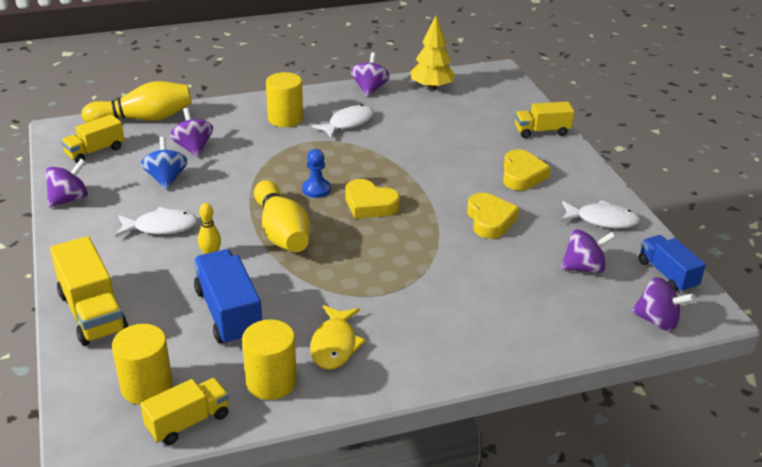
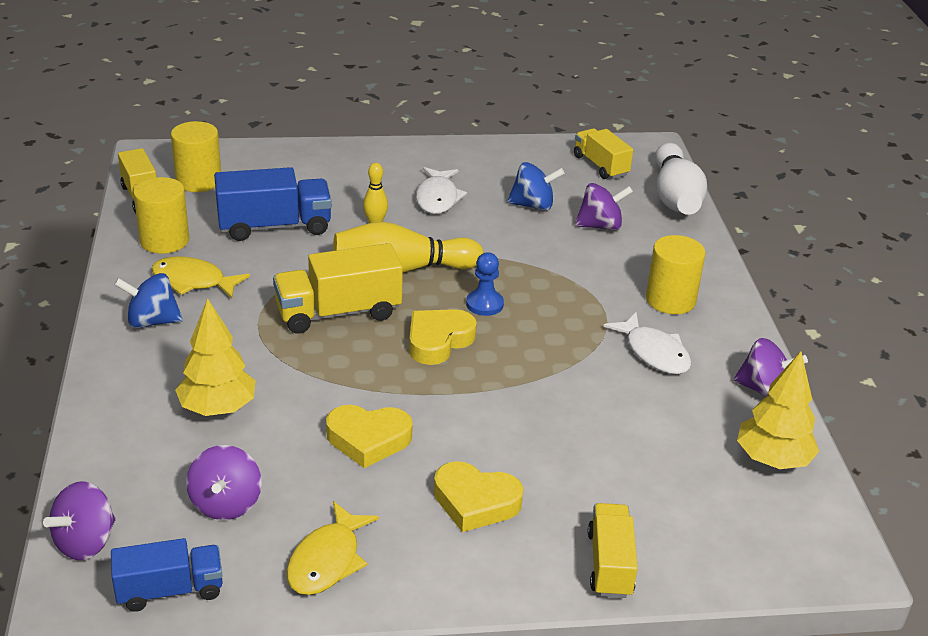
camera: 100 degrees right, 0 degrees up
(69, 199) = (506, 151): purple spinning top -> none
(92, 312) = (313, 159): yellow truck -> yellow truck (338, 312)
(143, 119) = (675, 197): yellow bowling pin -> white bowling pin
(404, 355) = (152, 321): none -> blue spinning top
(494, 292) = (218, 408): none -> yellow tree
(602, 220) = (327, 560): white fish -> yellow fish

